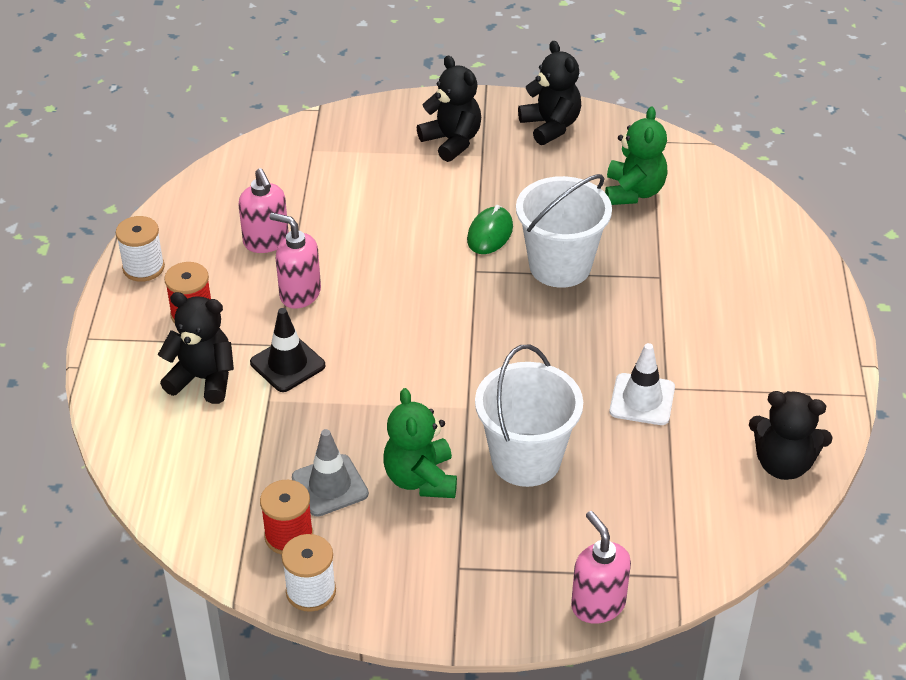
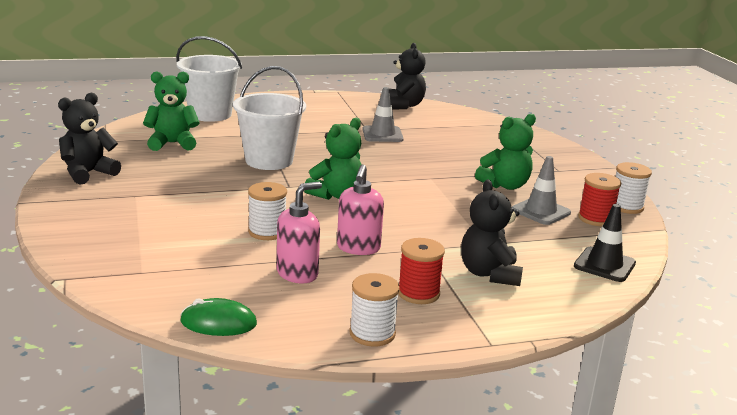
camera: 110 degrees left, 20 degrees down
(287, 364) = (443, 241): black traffic cone -> black traffic cone (604, 265)
(361, 235) = (267, 232): none -> white spool
(438, 305) = (336, 195): none -> green teddy bear
(452, 141) = (116, 208): black teddy bear -> none
(490, 233) = (241, 184): green mouse -> green mouse (218, 322)
(526, 460) = (459, 159): white bucket -> white bucket (210, 114)
(597, 604) = (542, 138): pink soap dispenser -> none
(642, 399) = (382, 134): white traffic cone -> grey traffic cone

